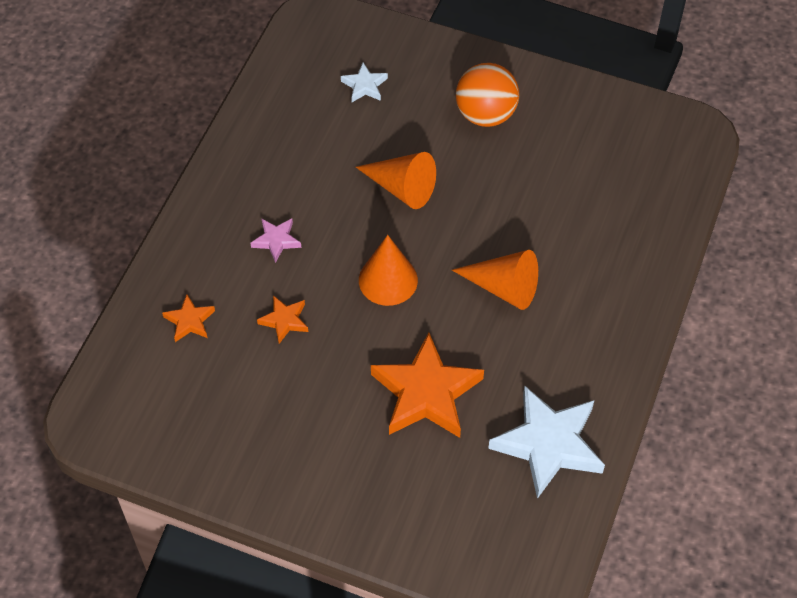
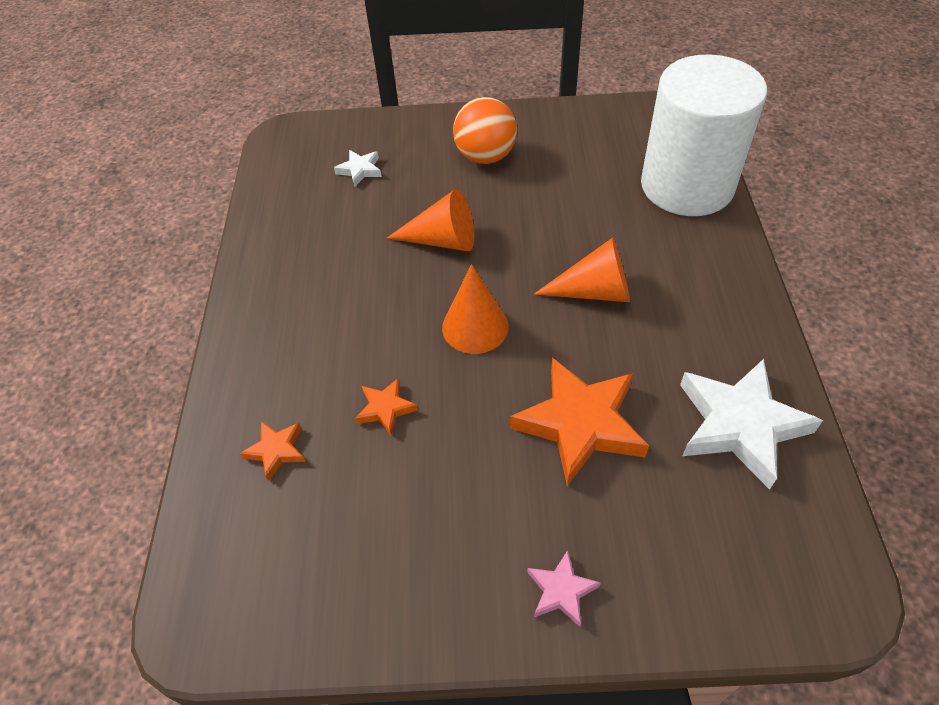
camera: 20 degrees left, 5 degrees down
(276, 240) = (338, 332): pink star -> pink star (561, 591)
(651, 217) = (687, 185): none -> white cylinder

